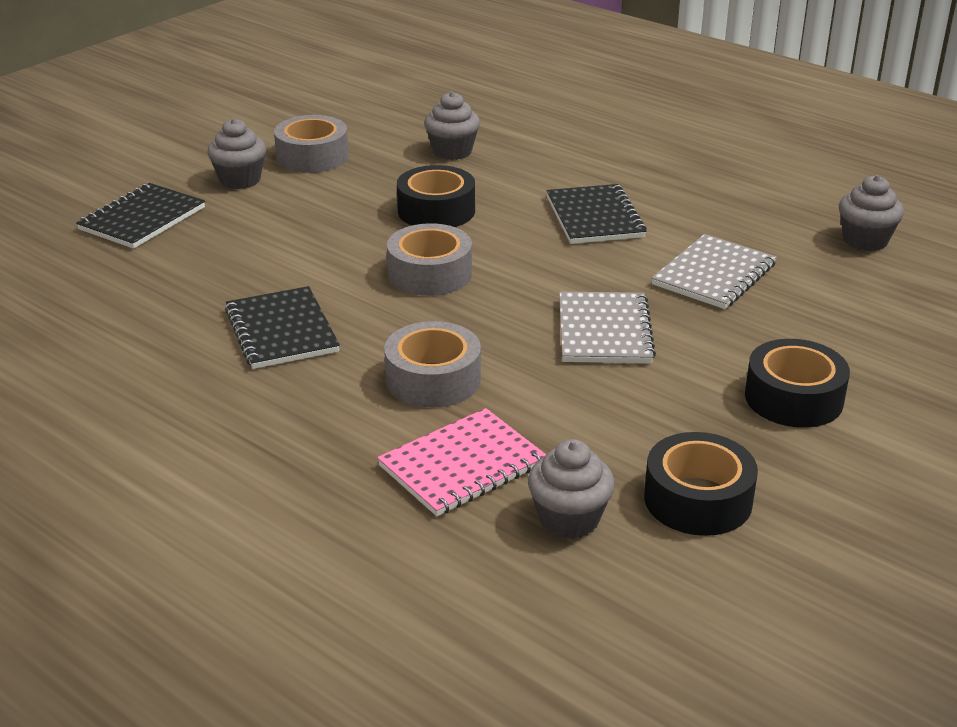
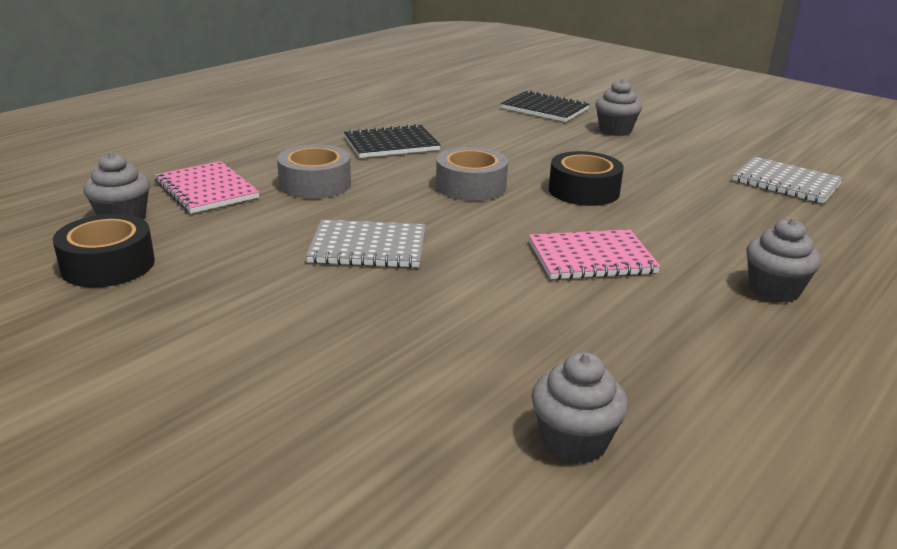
camera: 90 degrees right, 5 degrees down
(312, 156) = (669, 150): grey tape -> none
(452, 151) = (712, 200): grey cupcake -> grey cupcake (774, 290)
(594, 217) = (591, 258): black notebook -> pink notebook
(714, 274) = (471, 312): grey notebook -> grey notebook (786, 182)
(793, 398) = (222, 328): black tape -> none

